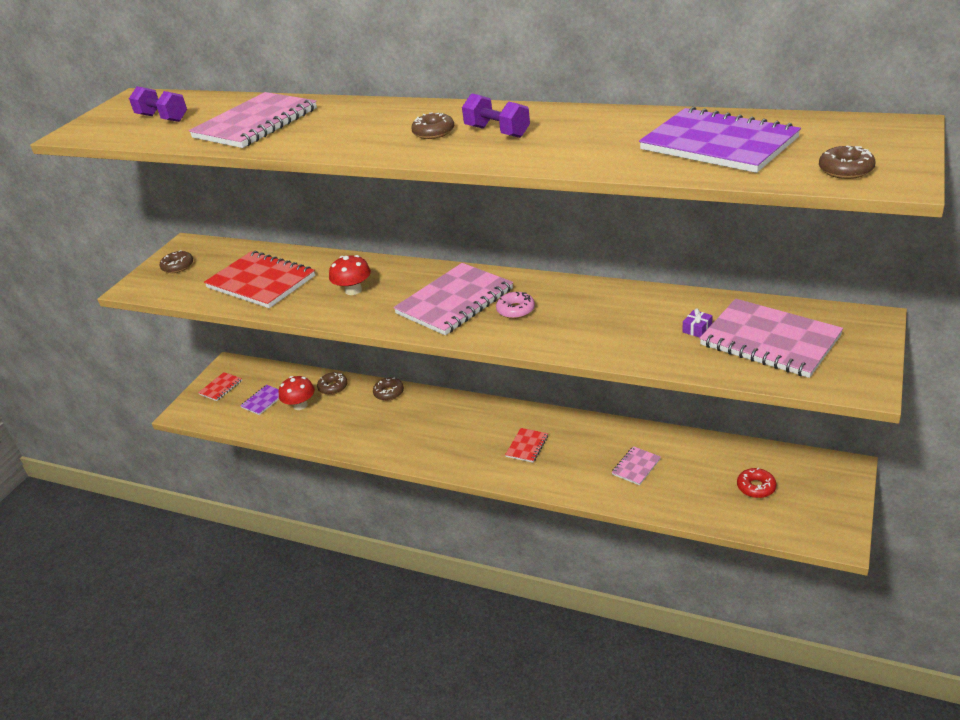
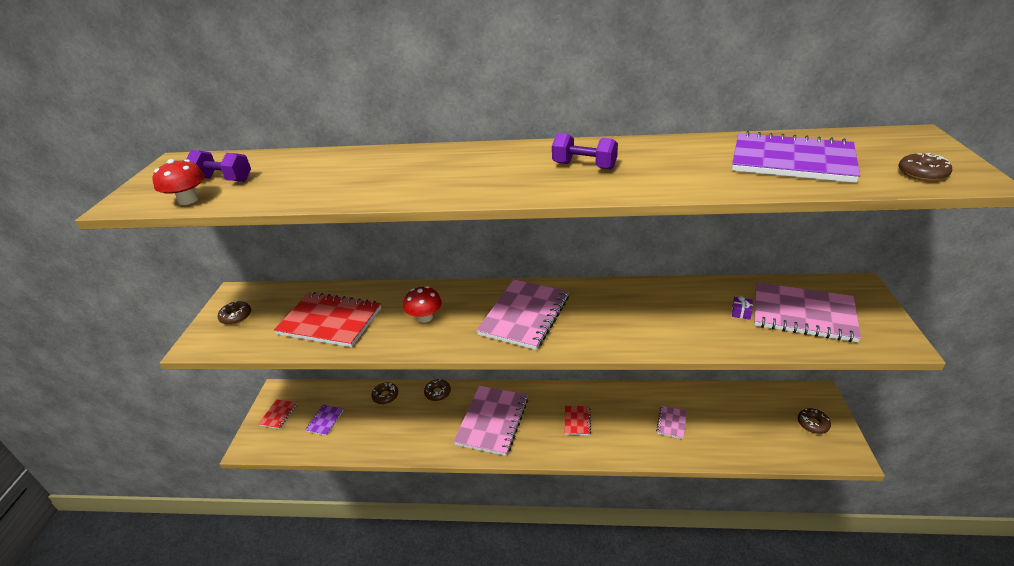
camera: 20 degrees left, 0 degrees up
(255, 123) = (332, 177): pink notebook -> pink notebook (492, 421)
(300, 405) = (362, 419): red mushroom -> red mushroom (188, 200)
(433, 132) = (523, 171): brown donut -> brown donut (813, 424)
(515, 310) = (583, 316): pink donut -> none
(756, 487) = (768, 423): red donut -> none

